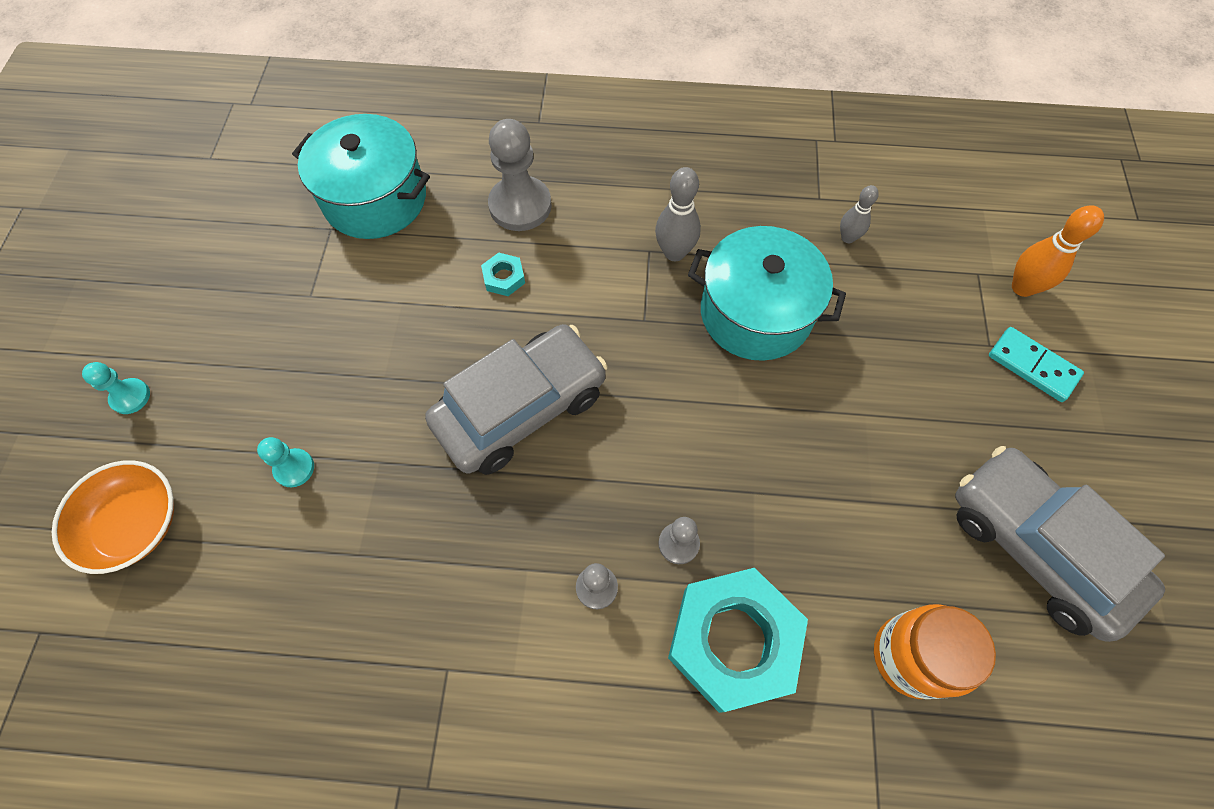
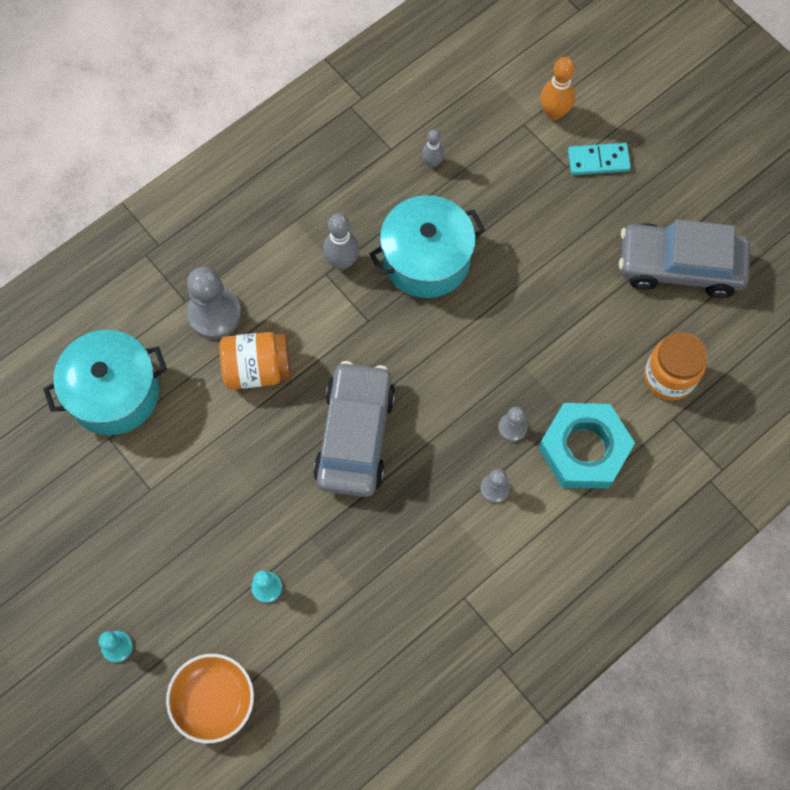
camera: 45 degrees left, 5 degrees up
(504, 277) = (257, 369): turquoise nut -> orange jar

